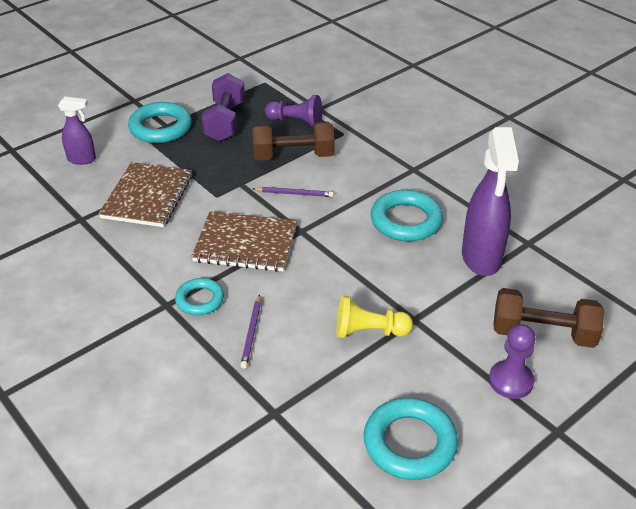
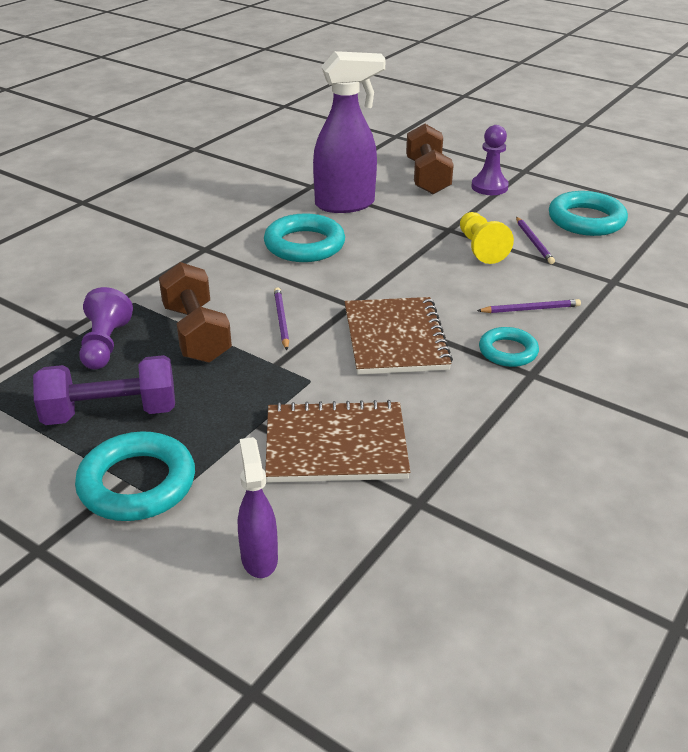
camera: 105 degrees left, 5 degrees down
(370, 377) = (534, 242): none -> purple pencil

